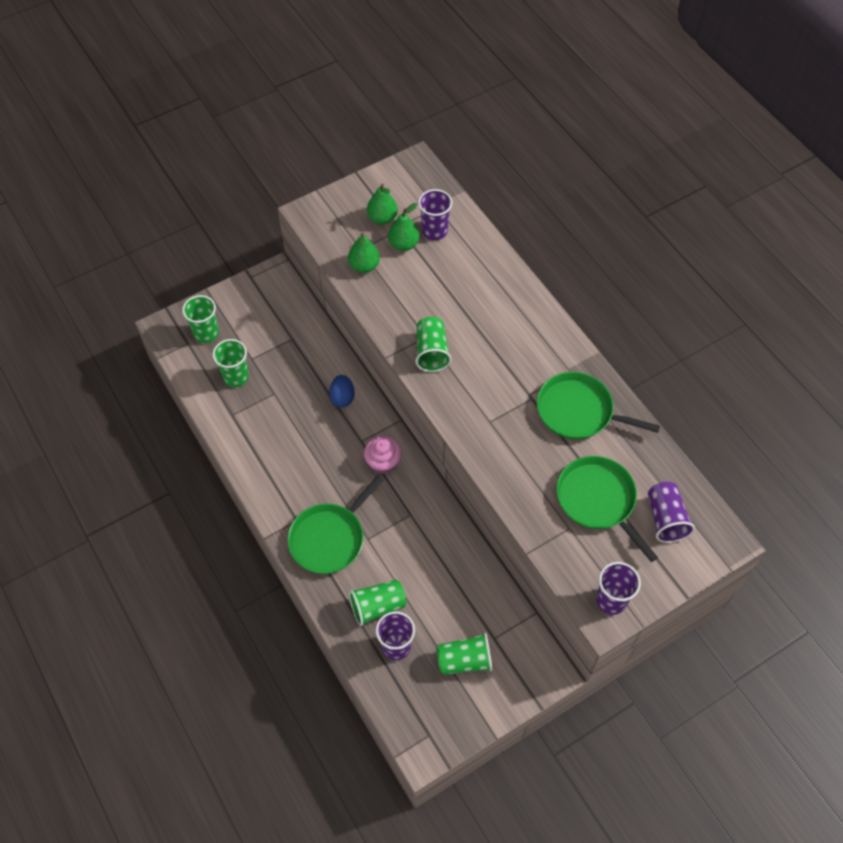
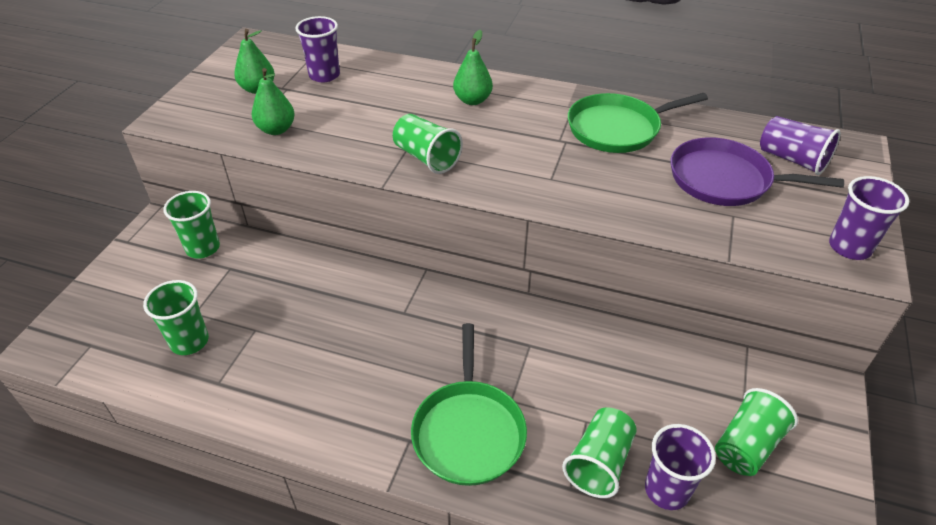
camera: 40 degrees left, 15 degrees down
(206, 333) = (110, 321): green cup -> green cup (203, 248)
(342, 397) = (342, 287): blue egg -> none
(383, 462) = (448, 317): pink cupcake -> none
(404, 244) = (302, 97): green pear -> green pear (472, 100)
(598, 500) = (725, 180): green pan -> purple pan

